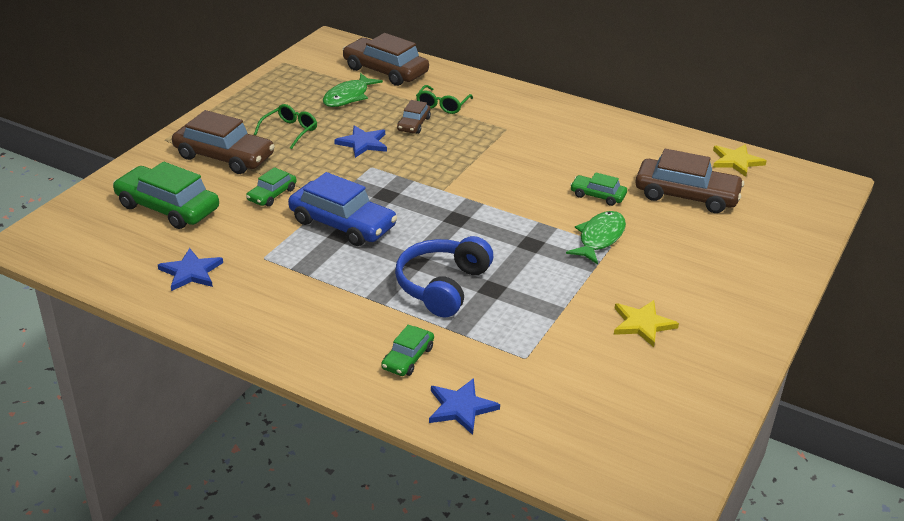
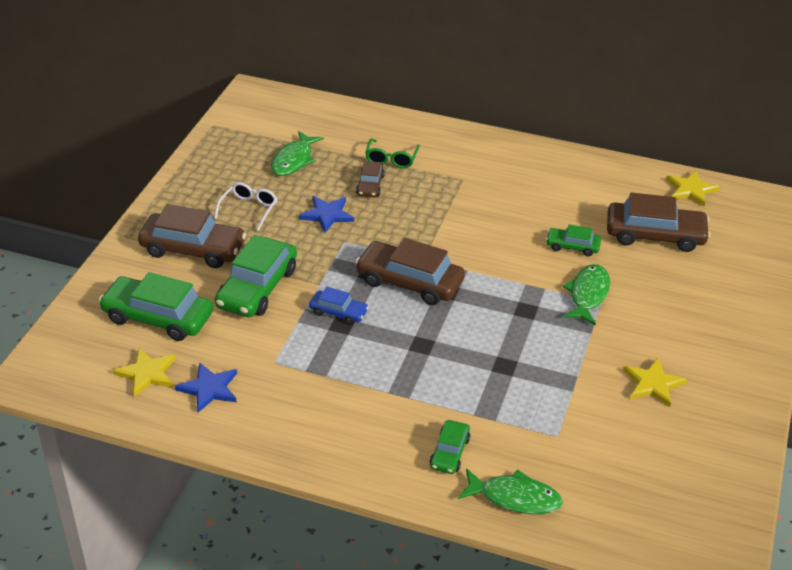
camera: 10 degrees left, 5 degrees up
(137, 252) = (147, 373): none -> yellow star
(272, 194) = (257, 288): green car -> green car, size x1.89
(290, 131) = (249, 209): green glasses -> white glasses
(342, 224) = (338, 312): blue car -> blue car, size x0.53
(385, 71) = (321, 123): brown car -> brown car (409, 282)
(442, 286) = (457, 369): blue headphones -> none
(461, 407) = (515, 498): blue star -> green fish

